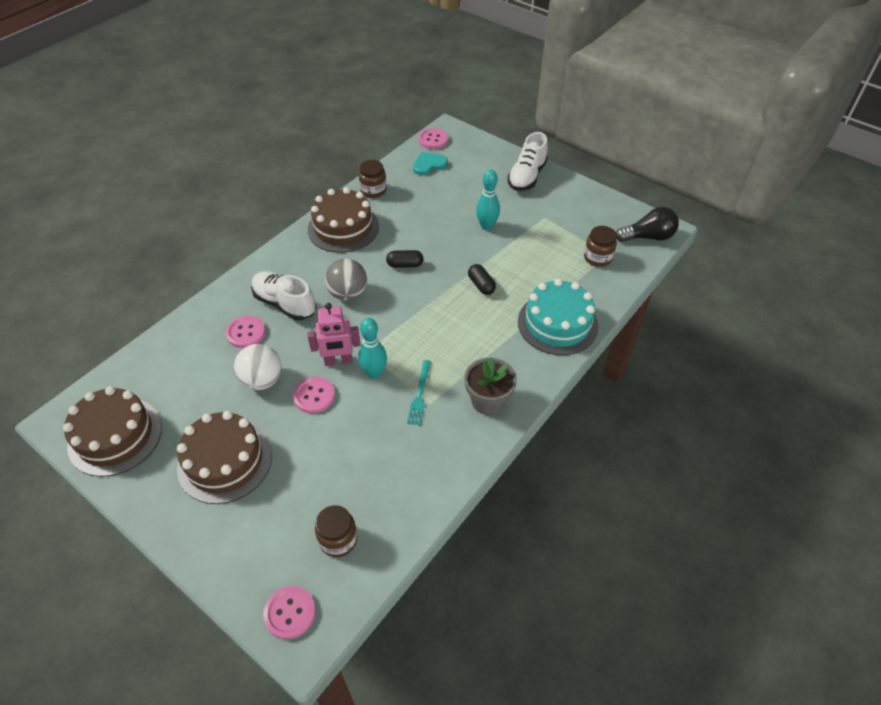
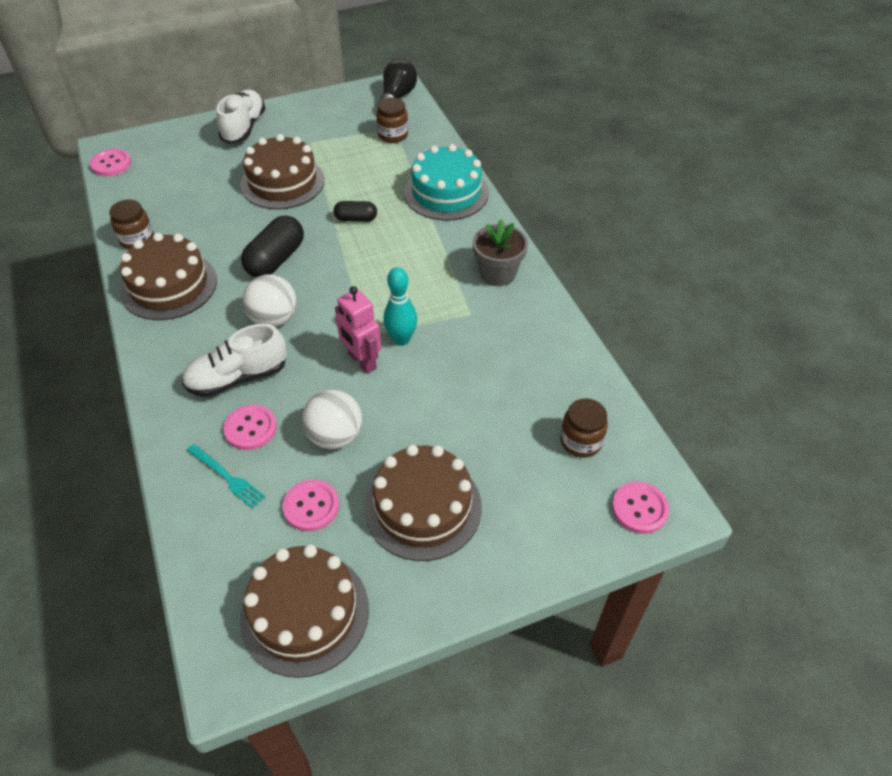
camera: 60 degrees left, 0 degrees up
(314, 396) = (392, 398): pink button -> pink button (311, 506)
(338, 361) = (362, 361): pink robot -> pink robot turned 120 degrees clockwise
(348, 293) = (274, 319): grey ball -> white ball
(405, 265) = (276, 259): black capsule -> black capsule, size x1.73
(419, 394) = (454, 316): turquoise fork -> turquoise fork (227, 477)
(429, 165) = (147, 183): turquoise heart -> none
(487, 226) = (282, 182): turquoise bowling pin -> brown cake
(527, 176) = (244, 128): white shoe -> white shoe turned 135 degrees counterclockwise

